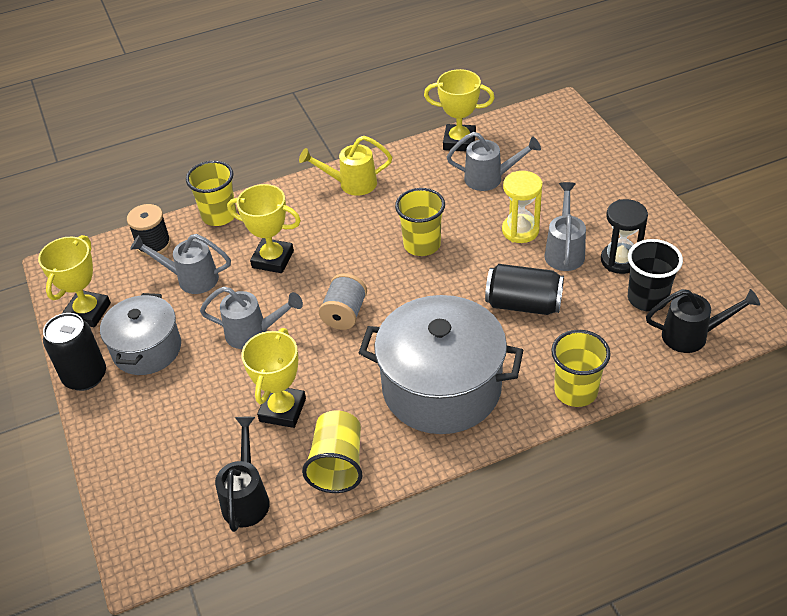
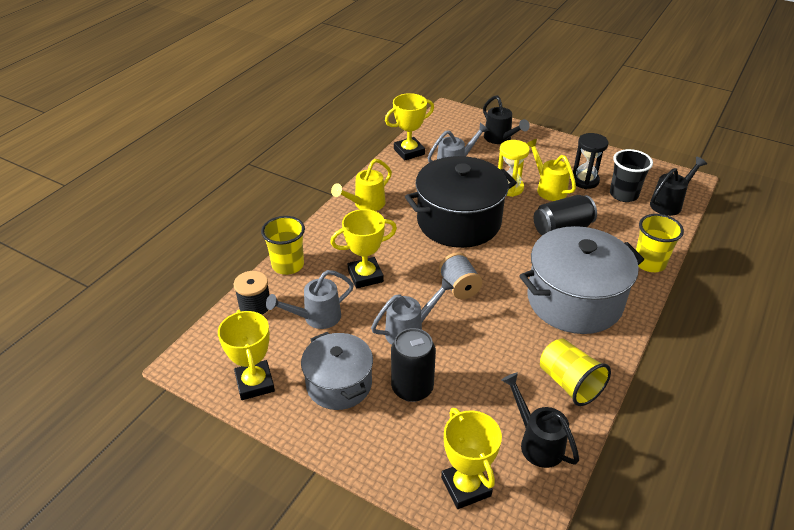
camera: 40 degrees left, 5 degrees down
(85, 376) = (309, 431): black can -> black can (412, 388)
(282, 410) = (491, 370): yellow trophy -> yellow trophy (466, 487)
(422, 245) = (458, 222): yellow cup -> black pot
(564, 251) = (548, 188): grey watering can -> yellow watering can
(579, 167) = (500, 139): none -> black watering can

